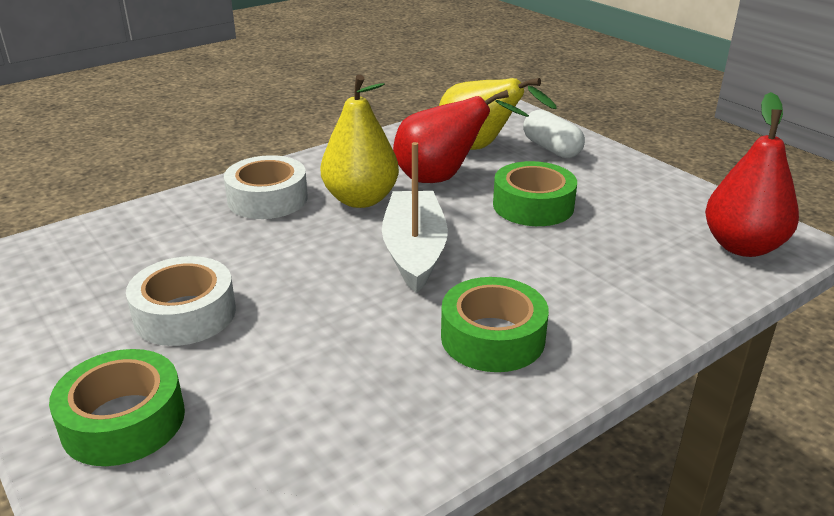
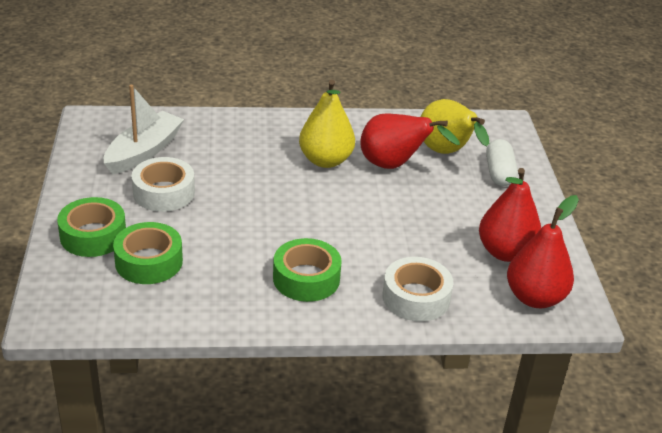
camera: 30 degrees right, 5 degrees up
(267, 199) = (271, 137): white tape -> white tape (416, 297)
(414, 251) = (320, 209): white boat -> white boat (144, 152)
(533, 205) = (430, 210): green tape -> green tape (149, 262)
(656, 216) = (505, 252): none -> red pear

